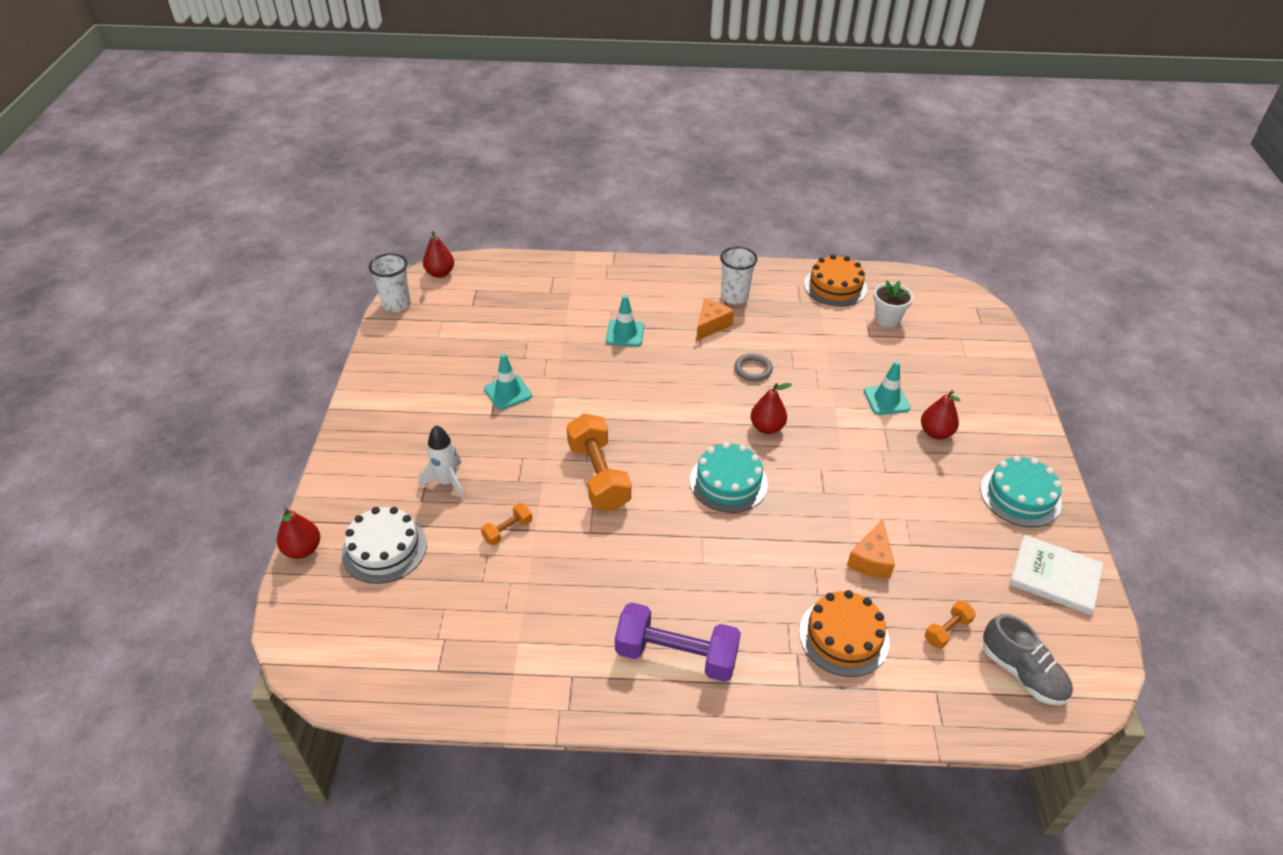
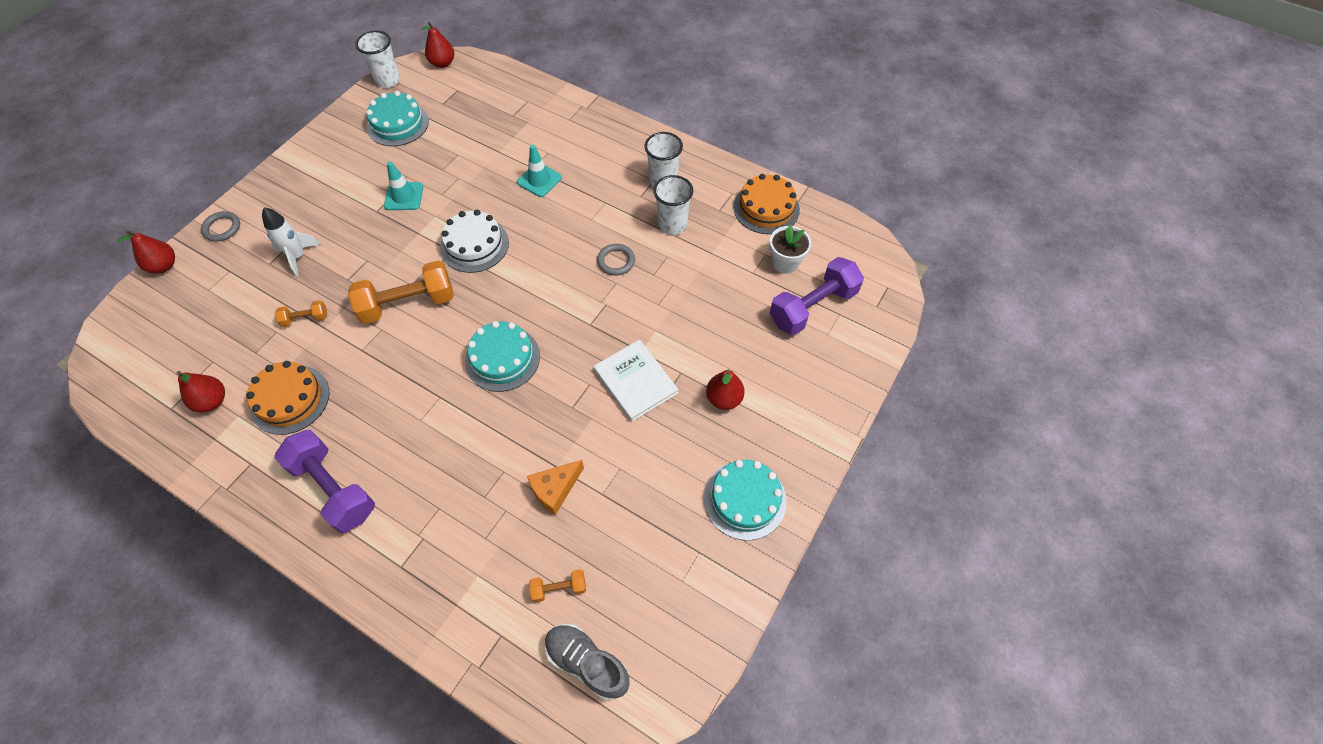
camera: 30 degrees right, 15 degrees up
(338, 490) = (222, 228): none -> grey ring
(384, 548) = (214, 292): white cake -> white cake (474, 245)
(443, 336) = (398, 124): none -> turquoise cake
(598, 476) = (408, 303): orange dumbbell -> orange dumbbell turned 60 degrees clockwise
(711, 325) = (618, 202): orange cheese -> none
(767, 427) = (578, 323): red pear -> red pear (212, 401)
(773, 325) = (672, 225): none -> white cup
(844, 636) = (471, 545): orange cake -> orange cake (290, 399)
(886, 400) = (708, 344): turquoise traffic cone -> none
(937, 342) = (812, 307): none -> purple dumbbell
(1022, 673) = (587, 663): grey shoe -> grey shoe turned 135 degrees clockwise
(1054, 577) = (701, 593): white book -> white book (635, 382)

